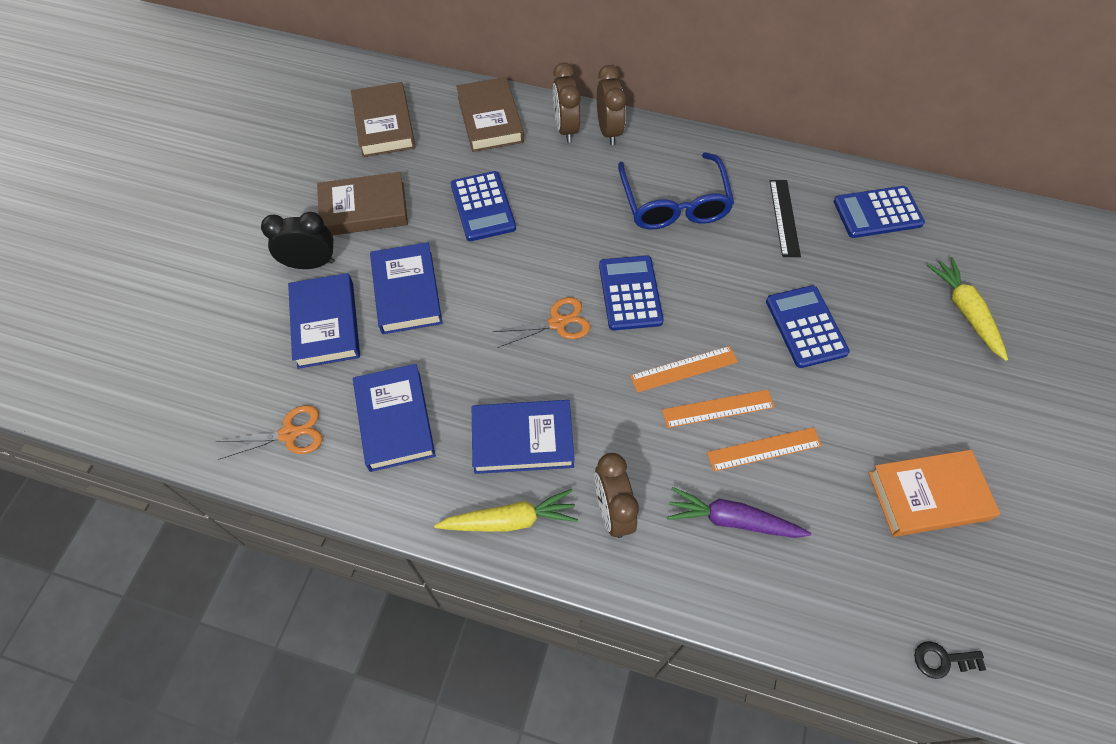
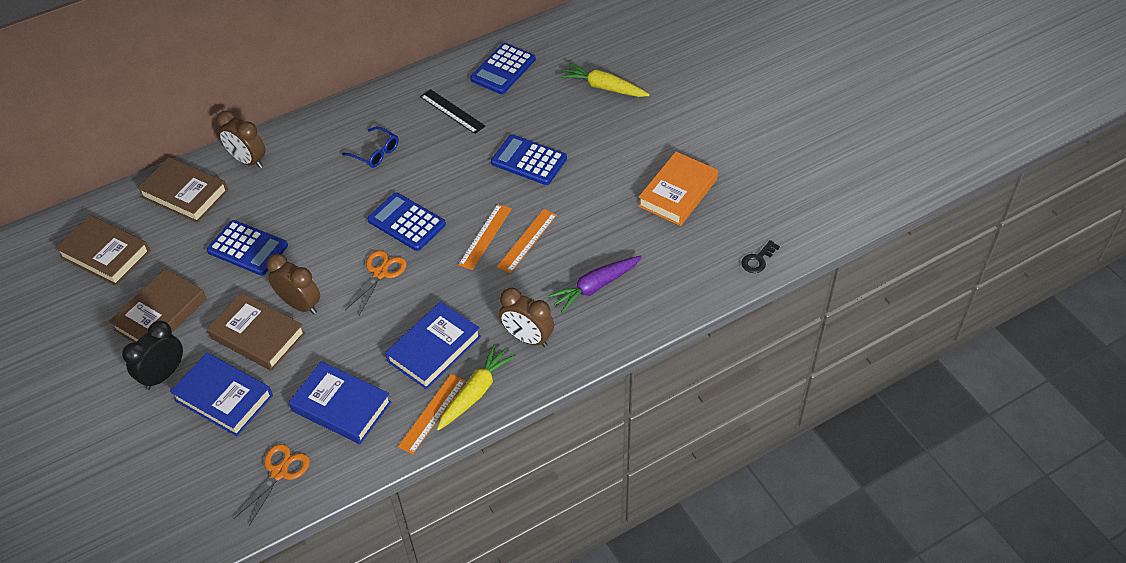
camera: 45 degrees left, 10 degrees down
(407, 292) = (257, 335): blue book -> brown book
(609, 131) = (280, 141): brown clock -> brown clock (300, 304)
(674, 204) = (376, 153): blue glasses -> blue glasses, size x0.53
(764, 449) = (574, 240): orange ruler -> orange ruler (432, 413)

